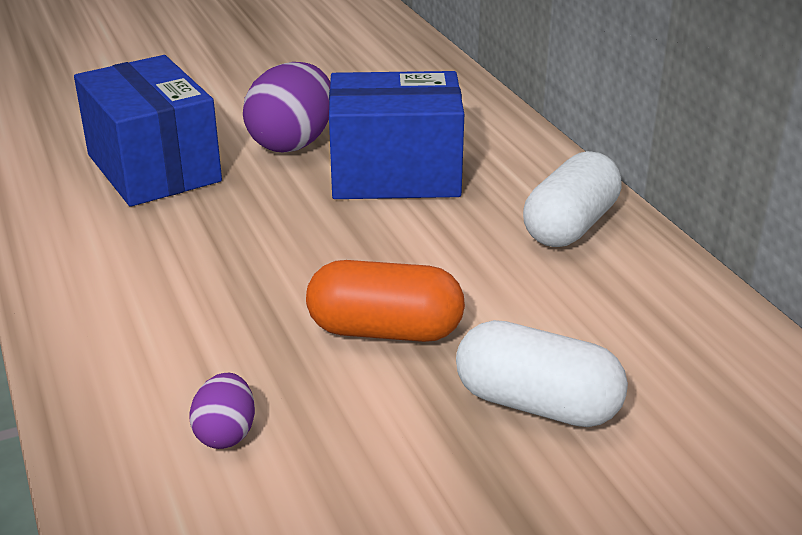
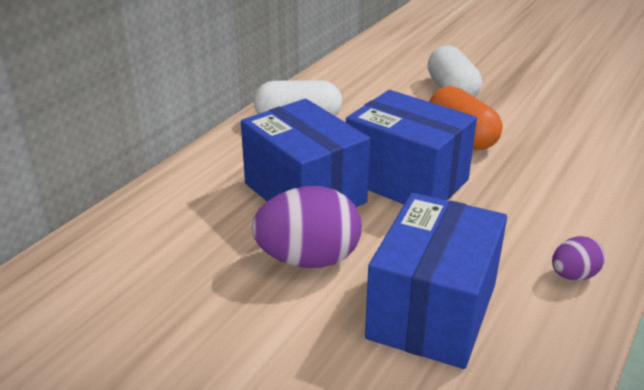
camera: 125 degrees left, 0 degrees up
(226, 433) = (584, 144): purple egg -> purple egg (573, 275)
(340, 239) = (406, 180): none -> blue box

